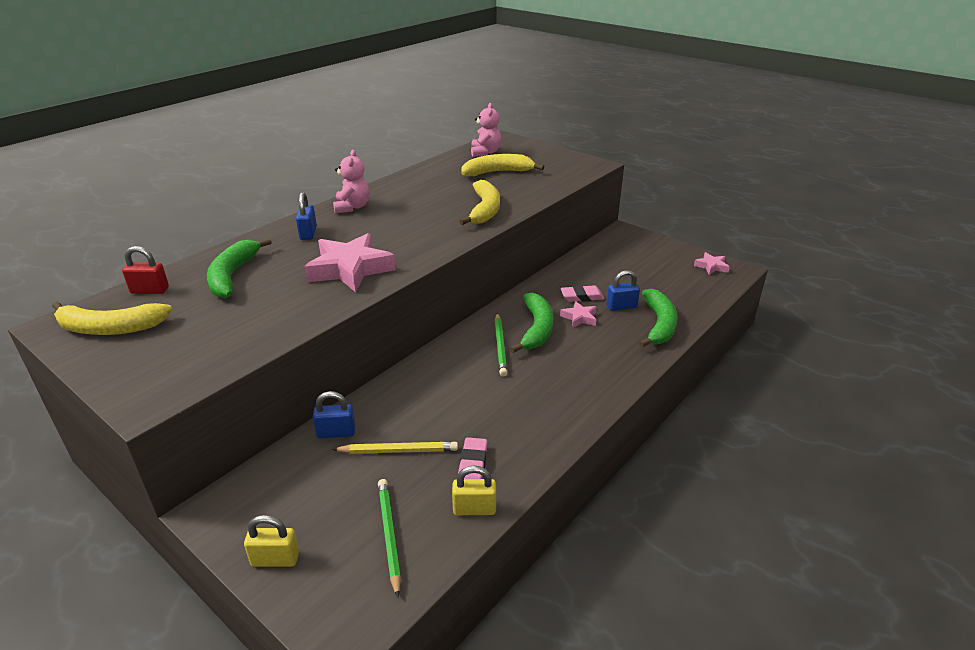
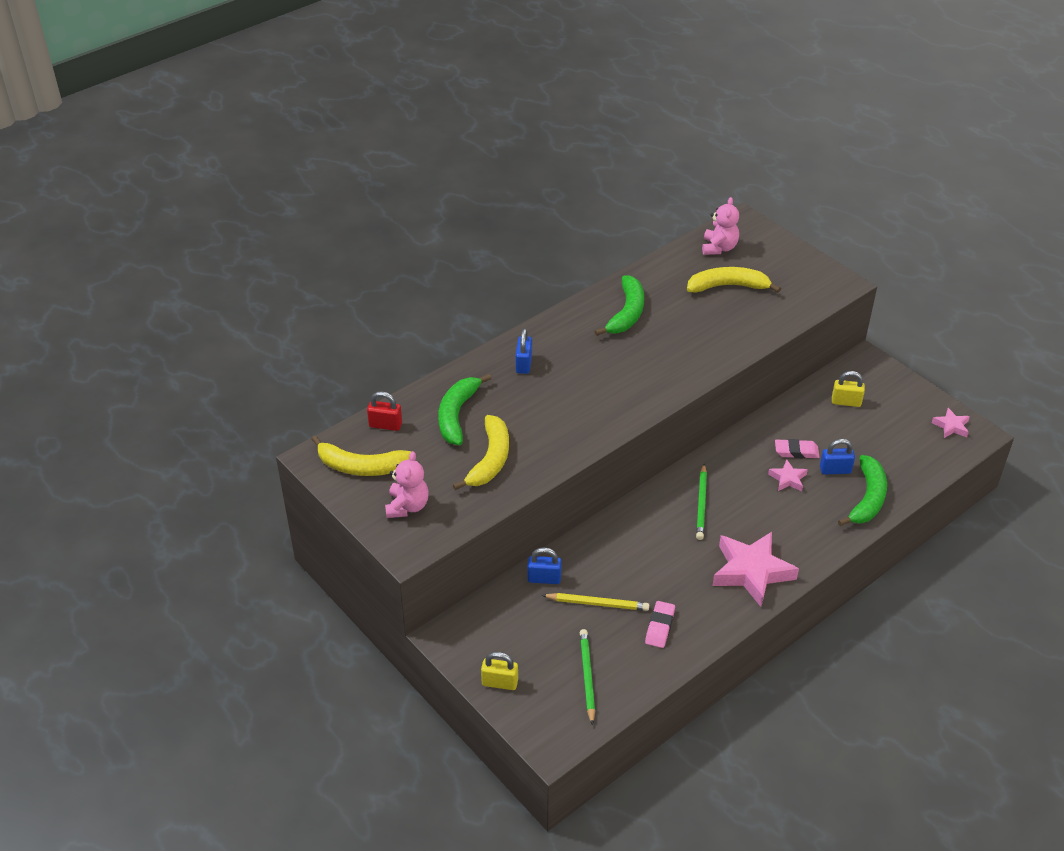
camera: 10 degrees right, 10 degrees up
(350, 269) = (566, 419): pink star -> pink star (751, 572)
(352, 207) = (567, 328): pink teddy bear -> pink teddy bear (407, 506)
(474, 509) = (657, 665): yellow padlock -> yellow padlock (846, 402)
(485, 210) = (705, 349): yellow banana -> yellow banana (490, 460)
(536, 329) = (741, 488): green banana -> green banana (626, 313)

